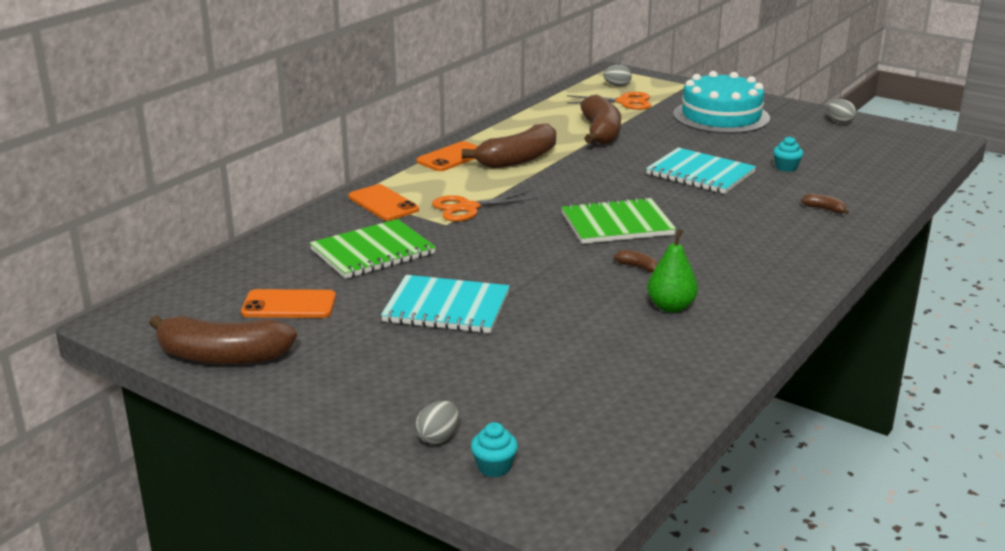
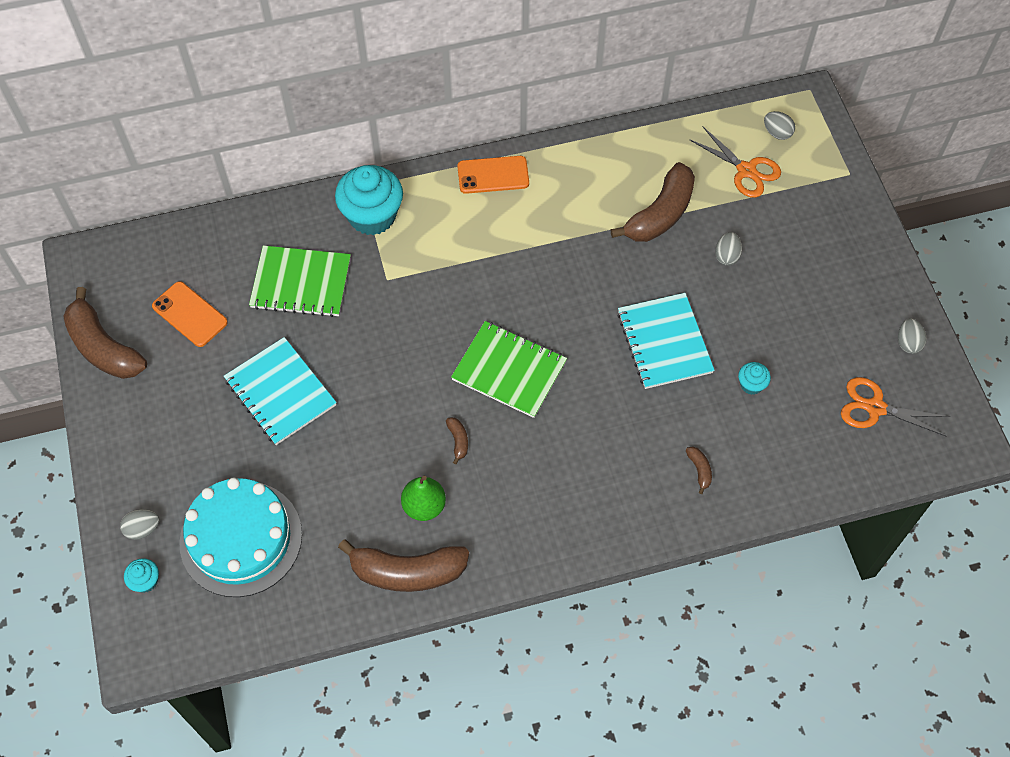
camera: 40 degrees right, 35 degrees up
(383, 203) = (372, 216): orange phone -> turquoise cupcake
(467, 208) = (425, 266): orange scissors -> orange scissors (875, 408)
(518, 159) = (541, 215): brown banana -> brown banana (407, 572)
(673, 132) = (726, 256): none -> grey egg
(721, 116) = (805, 257): turquoise cake -> turquoise cake (241, 538)

